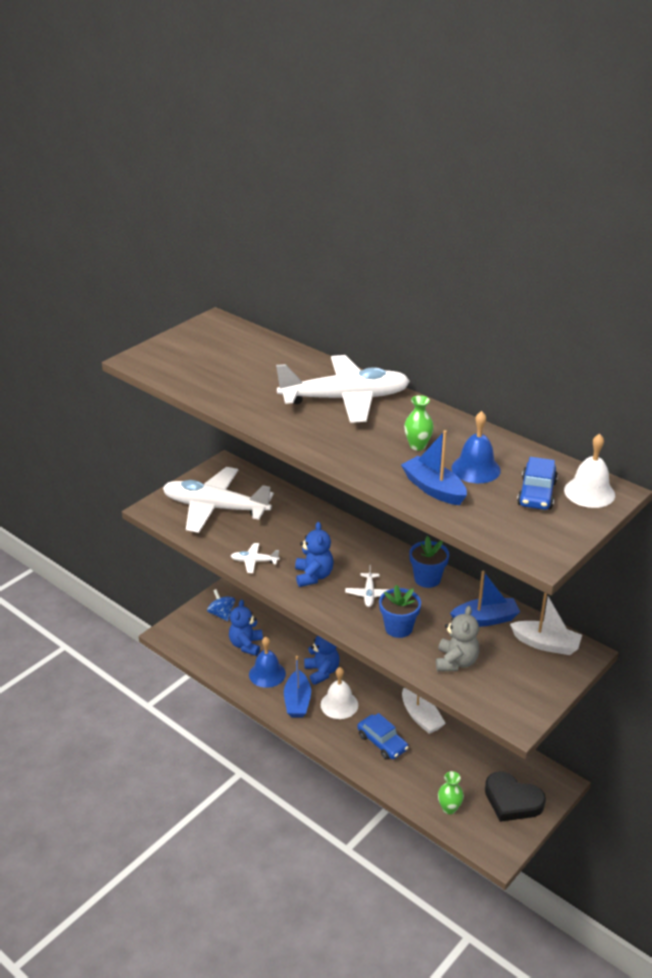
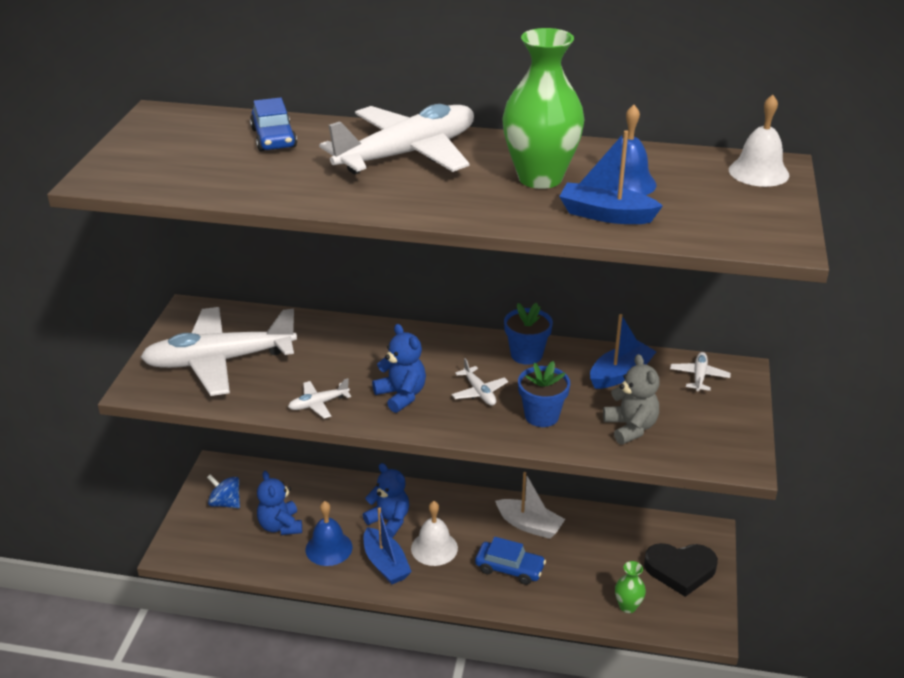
camera: 30 degrees left, 0 degrees up
(417, 446) = (540, 178): green vase -> green vase, size x2.15
(537, 493) = (712, 188): blue car -> blue car (274, 138)
(546, 644) = (699, 376): white boat -> white plane

